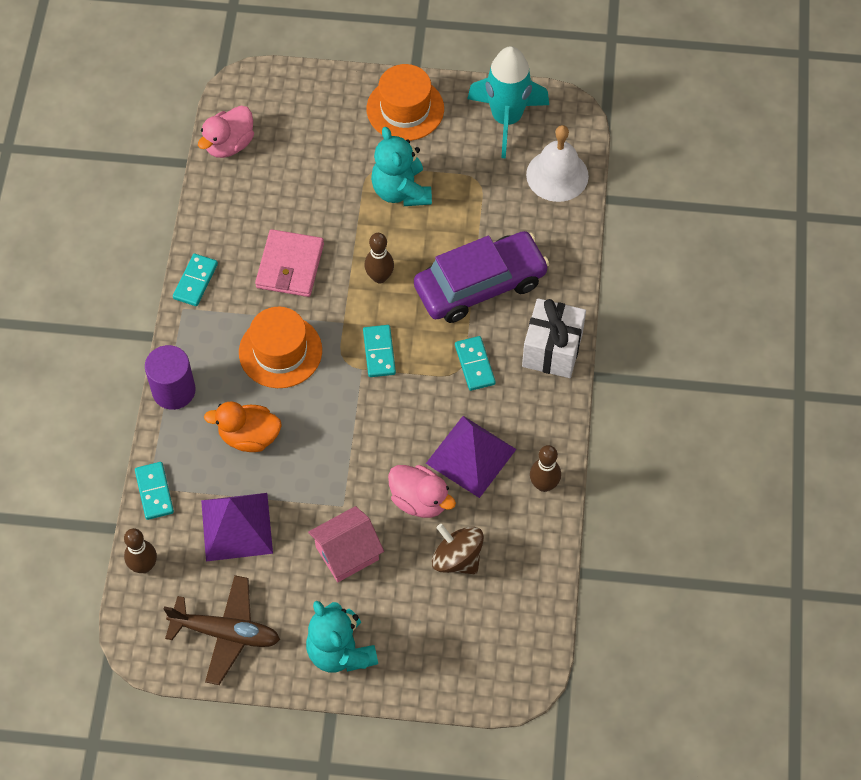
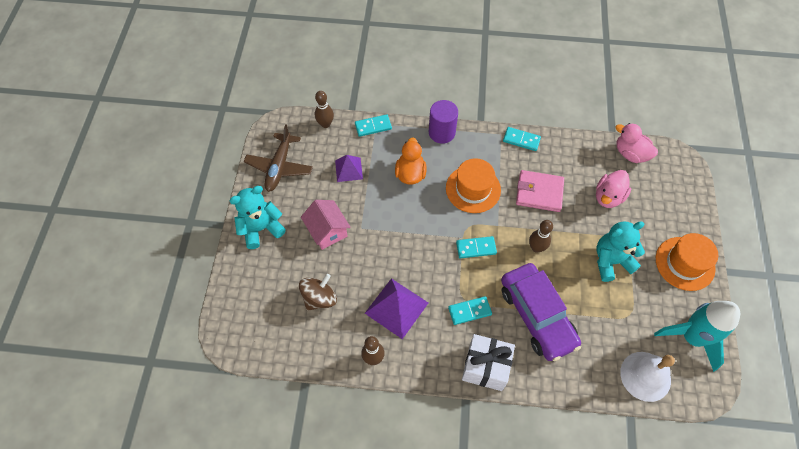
camera: 90 degrees right, 0 degrees up
(236, 526) = (349, 169): purple pyramid -> purple pyramid, size x0.62
(419, 500) = (363, 274): pink duck -> pink duck (608, 197)

